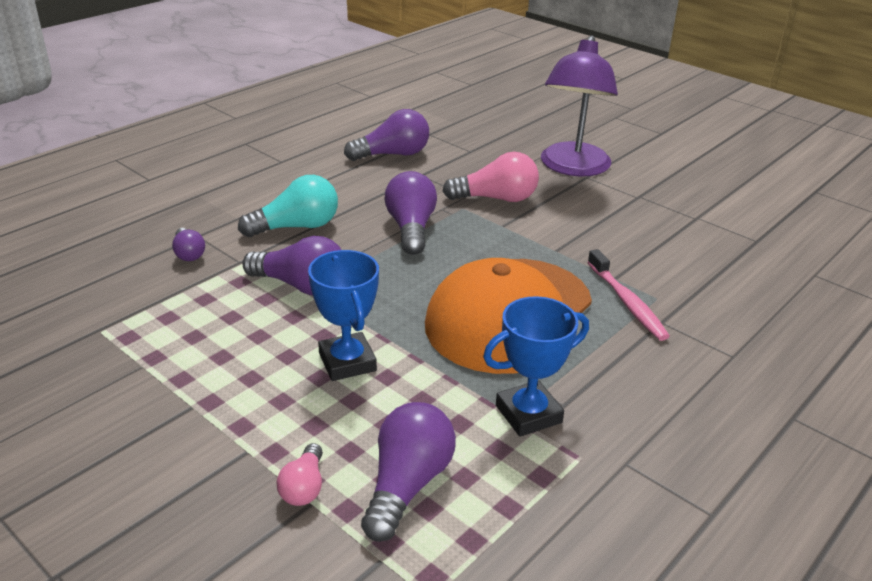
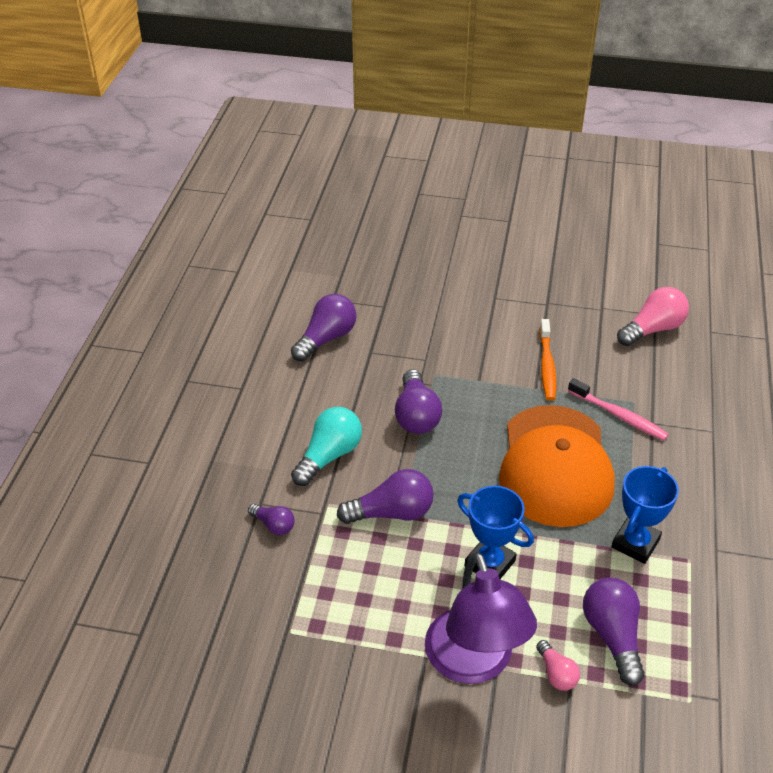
camera: 30 degrees left, 10 degrees up
(411, 228) = (416, 415): purple light bulb -> purple light bulb turned 150 degrees counterclockwise
(496, 198) = (450, 353): pink light bulb -> pink light bulb (652, 329)
(572, 168) = (477, 292): purple lamp -> purple lamp (474, 663)
(587, 238) = (547, 365): none -> orange toothbrush

